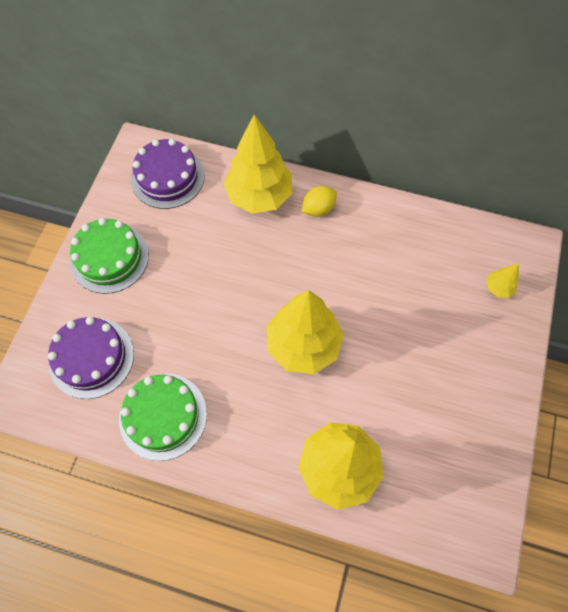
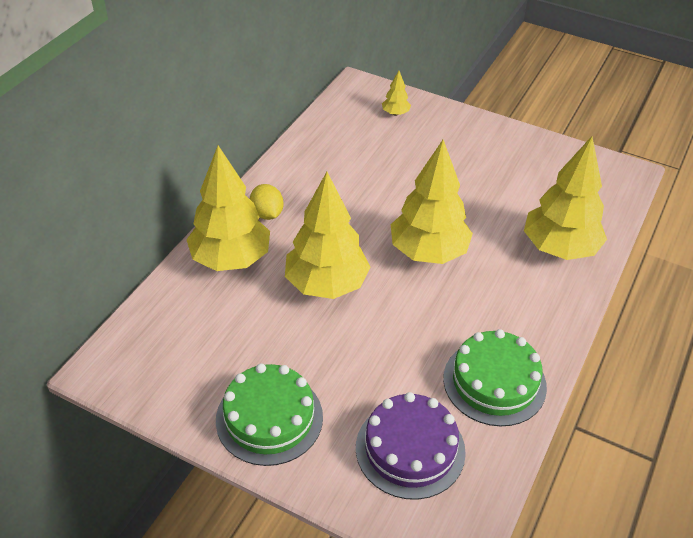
camera: 80 degrees left, 20 degrees down
(167, 177) = (166, 343): purple cake -> none
(246, 270) = (326, 285): none -> yellow tree

